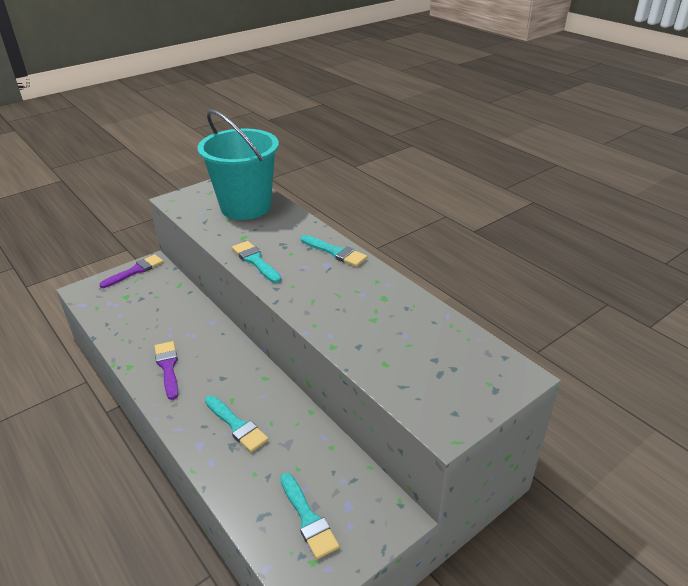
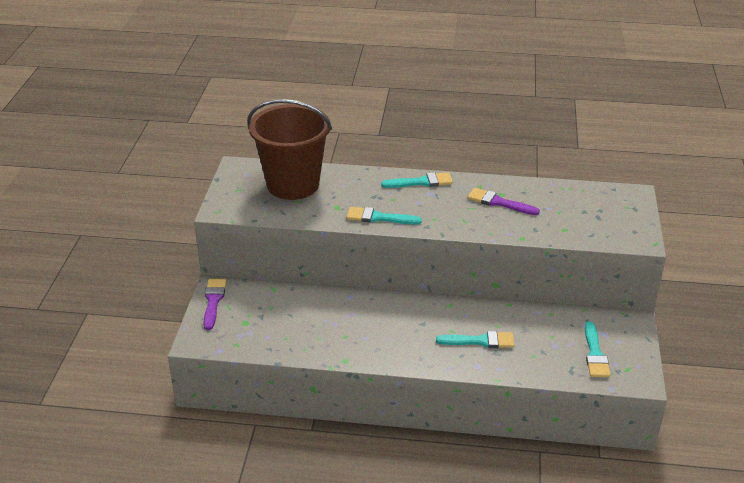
camera: 45 degrees left, 0 degrees up
(168, 367) = (374, 342): purple brush -> purple brush (499, 202)
(245, 207) = (293, 184): turquoise bucket -> brown bucket
(308, 518) = (595, 354): turquoise brush -> turquoise brush turned 75 degrees clockwise

